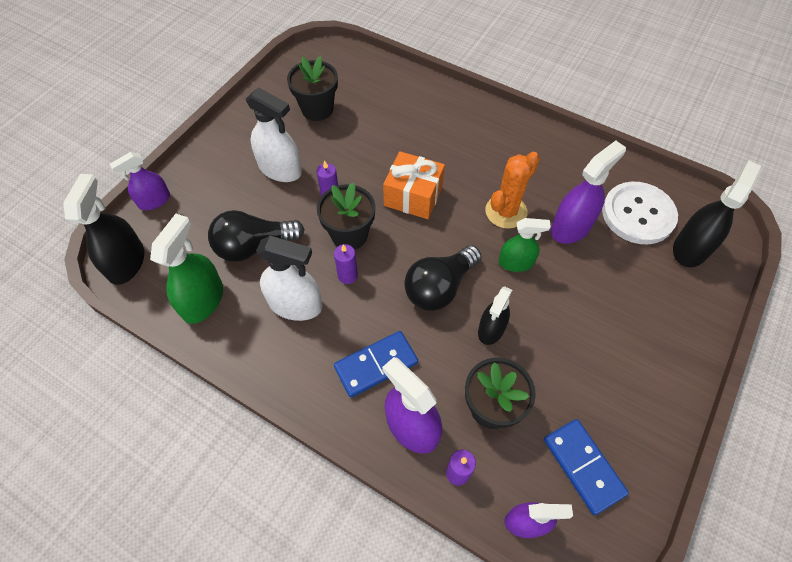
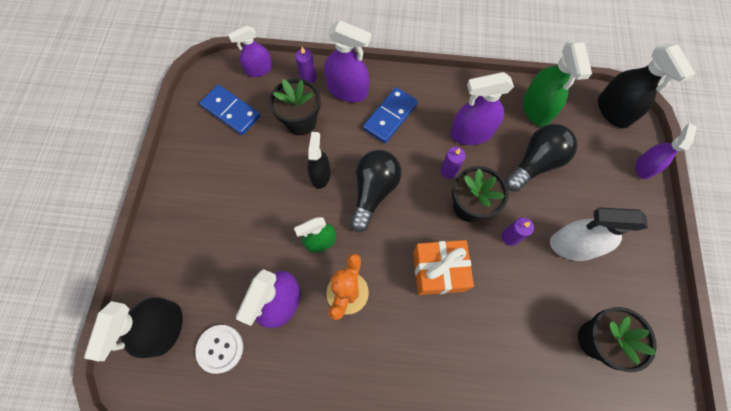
camera: 155 degrees right, 10 degrees up
(295, 304) = (471, 133): white spray bottle -> purple spray bottle
(638, 214) = (220, 348): white button -> white button, size x0.61

